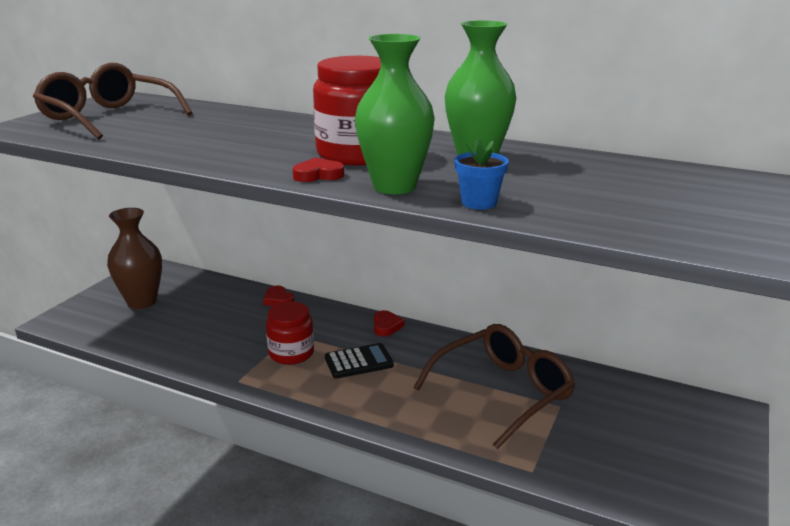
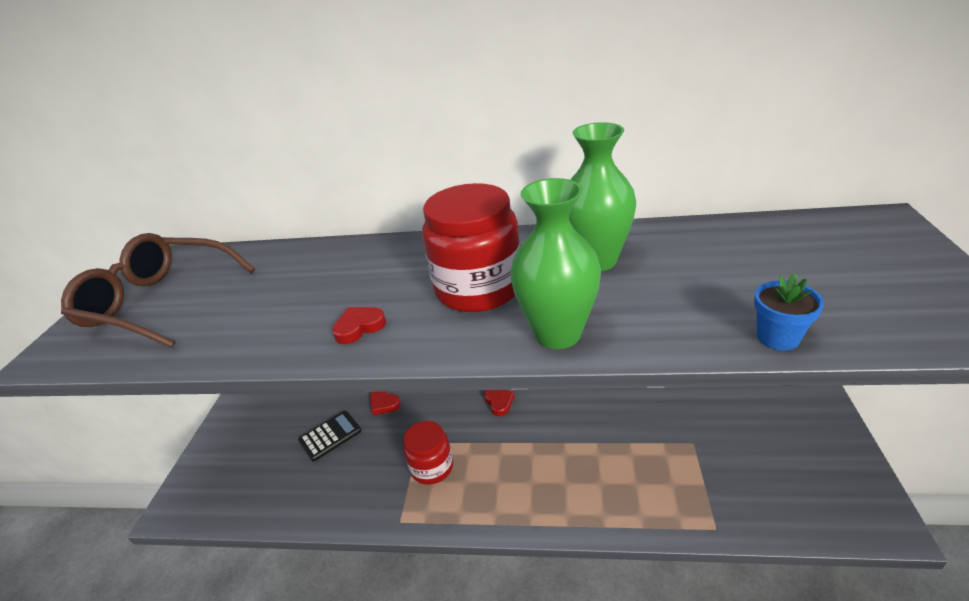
camera: 15 degrees left, 10 degrees up
(142, 302) = (250, 452): brown vase -> none
(318, 175) = (465, 338): red heart -> red heart (359, 327)
(359, 362) = (498, 455): black calculator -> black calculator (330, 436)
(479, 203) = (660, 335): blue flower pot -> blue flower pot (778, 337)
(501, 392) = (639, 446): brown glasses -> none

